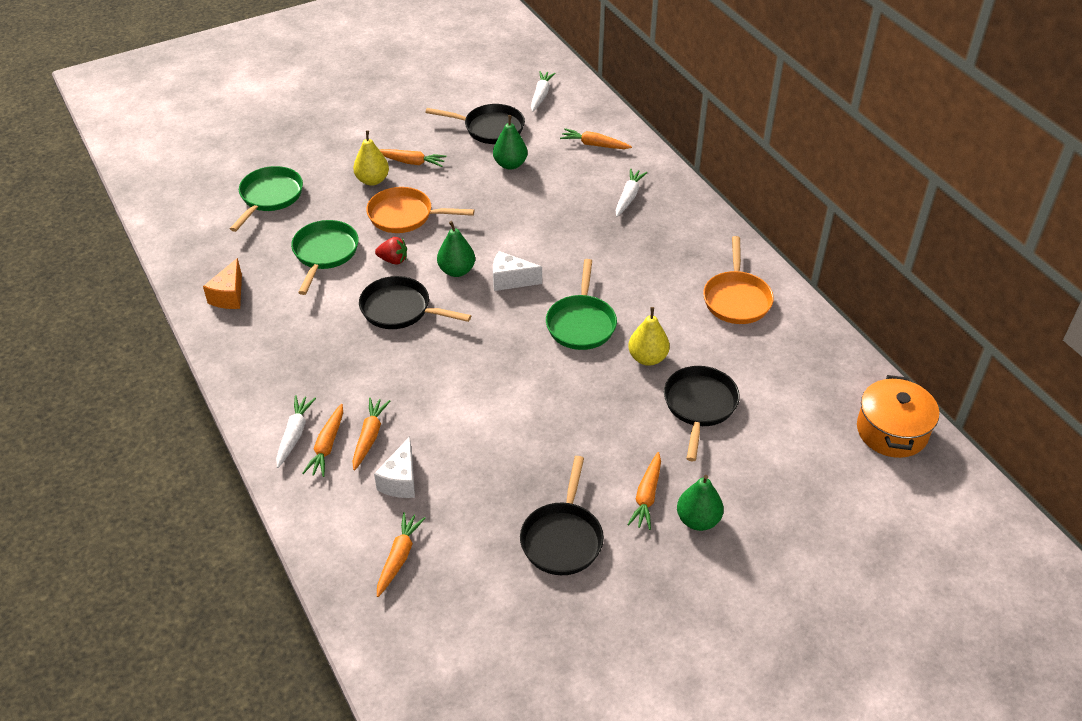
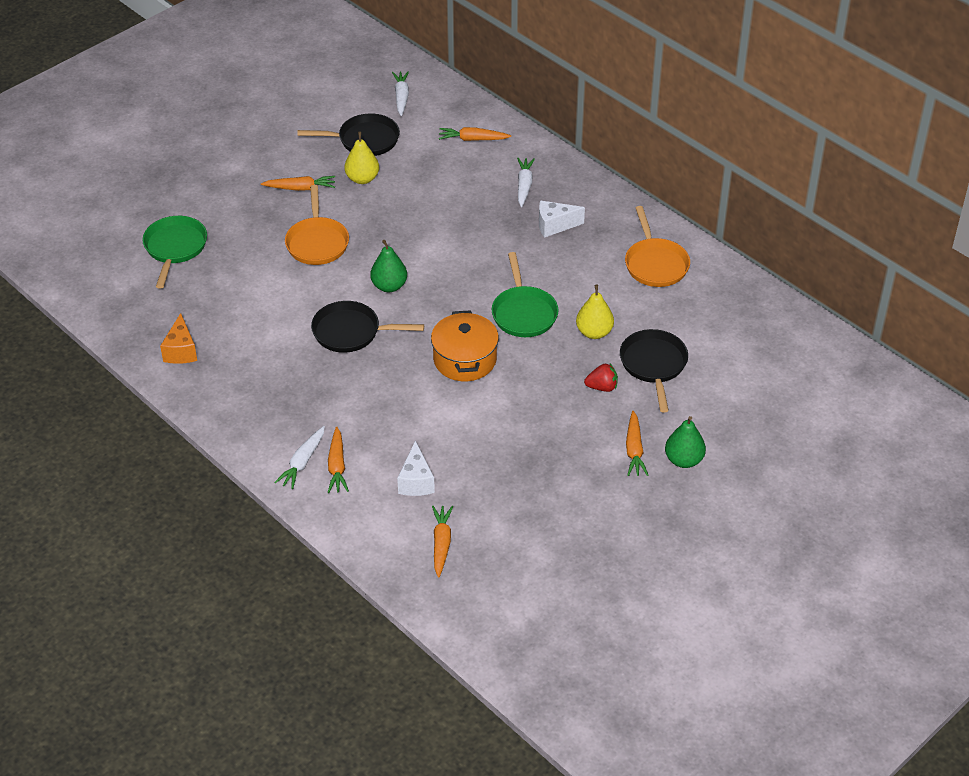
camera: 15 degrees left, 0 degrees up
(294, 434) = (302, 462): white carrot -> white carrot turned 150 degrees counterclockwise
(325, 253) = (255, 293): green pan -> none
(369, 437) = (372, 450): orange carrot -> none
(372, 180) = (270, 213): yellow pear -> yellow pear (362, 179)
(393, 260) = (324, 287): red strawberry -> red strawberry (602, 387)
(405, 216) = (317, 242): orange pan -> orange pan turned 90 degrees counterclockwise
(510, 164) = (399, 173): green pear -> none
(510, 280) = (443, 286): white cheese -> white cheese (554, 225)
(562, 538) = (575, 499): black pan -> none
(892, 431) = (822, 354): orange pot -> orange pot (465, 359)

